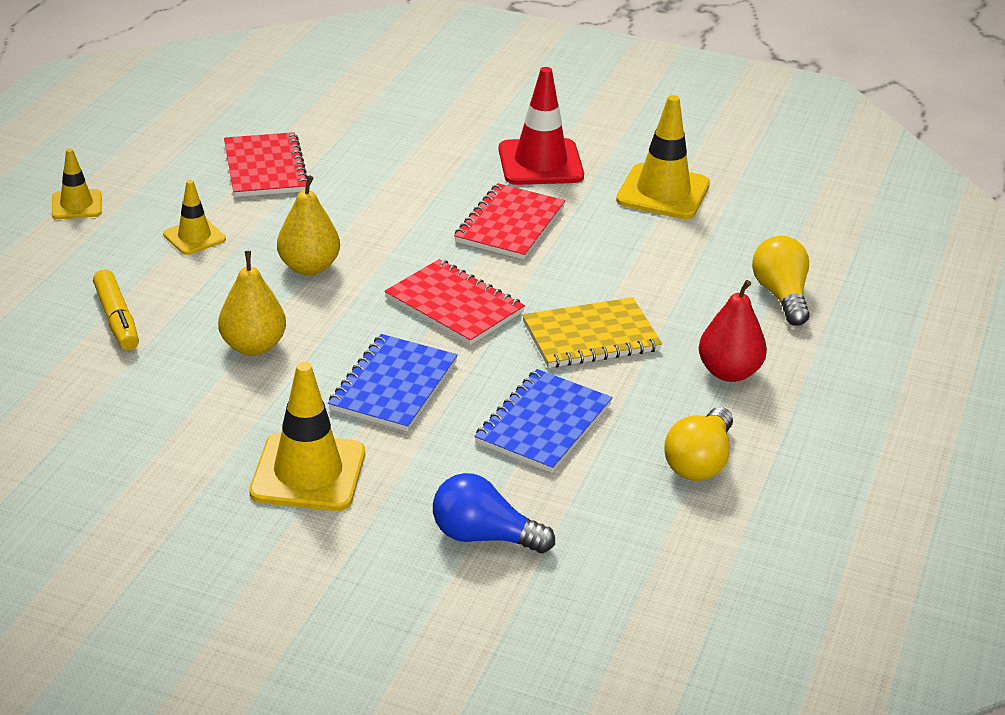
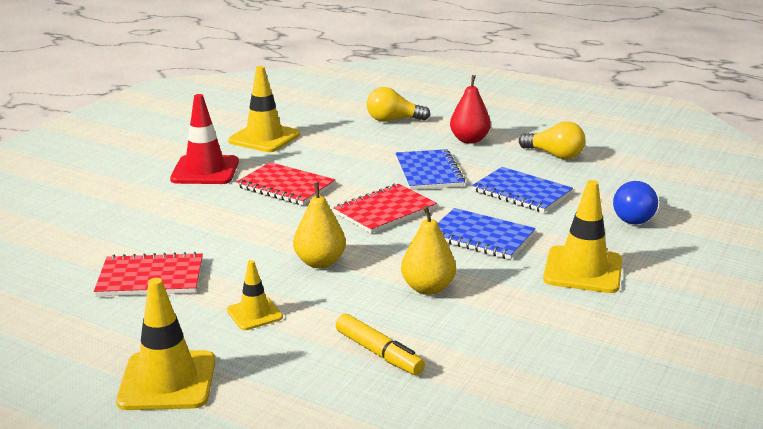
camera: 80 degrees left, 10 degrees down
(76, 205) = (167, 381): yellow traffic cone -> yellow traffic cone, size x1.74
(117, 319) = (379, 353): yellow marker -> yellow marker turned 60 degrees clockwise
(591, 336) = (428, 172): yellow notebook -> blue notebook

